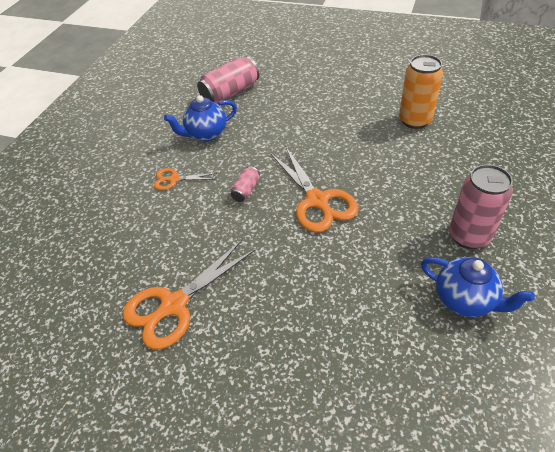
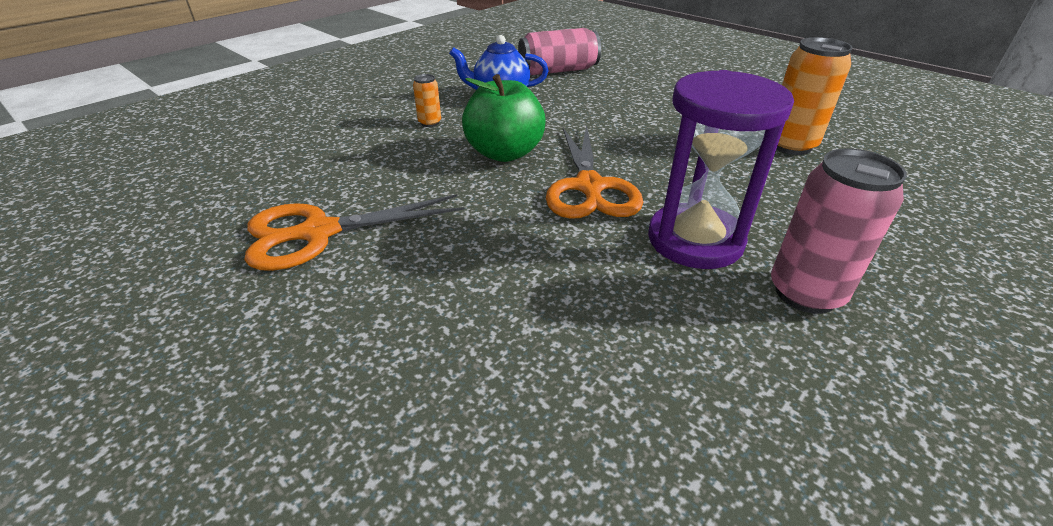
camera: 20 degrees right, 10 degrees down
(174, 179) = (430, 123): orange scissors -> orange can
(246, 190) = (504, 153): pink can -> green apple
(398, 220) = (695, 240): none -> purple hourglass
(465, 300) = (749, 375): blue teapot -> none

